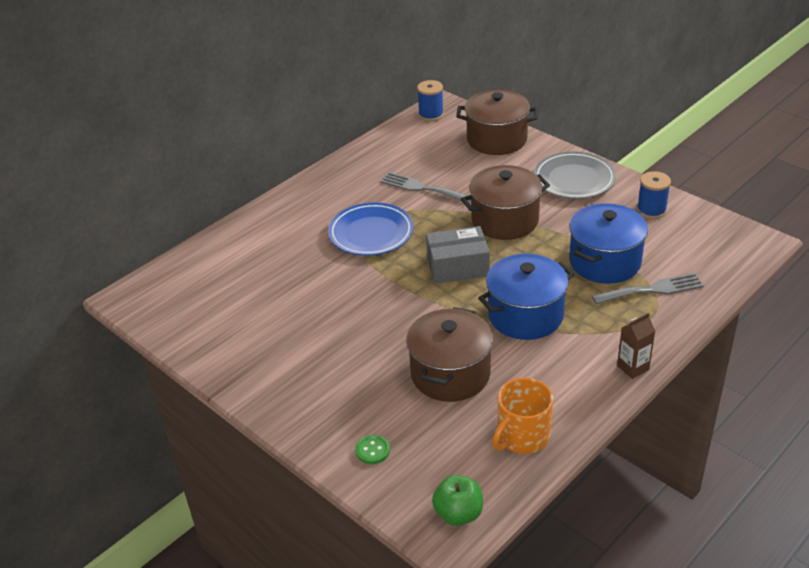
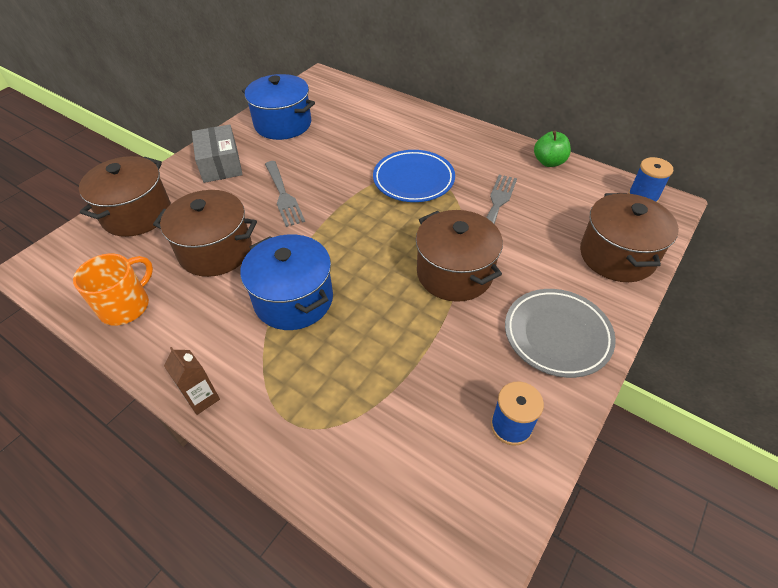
camera: 80 degrees right, 10 degrees up
(372, 450) = (137, 214): green button -> brown pot
(457, 266) = (369, 242): grey box -> grey box (220, 164)
(458, 513) = (53, 270): green apple -> green apple (549, 162)
(522, 436) = (126, 306): orange mug -> orange mug turned 90 degrees clockwise
(604, 262) = (389, 370): blue pot -> blue pot (283, 124)
(652, 289) = (339, 422): grey fork -> grey fork (283, 196)

